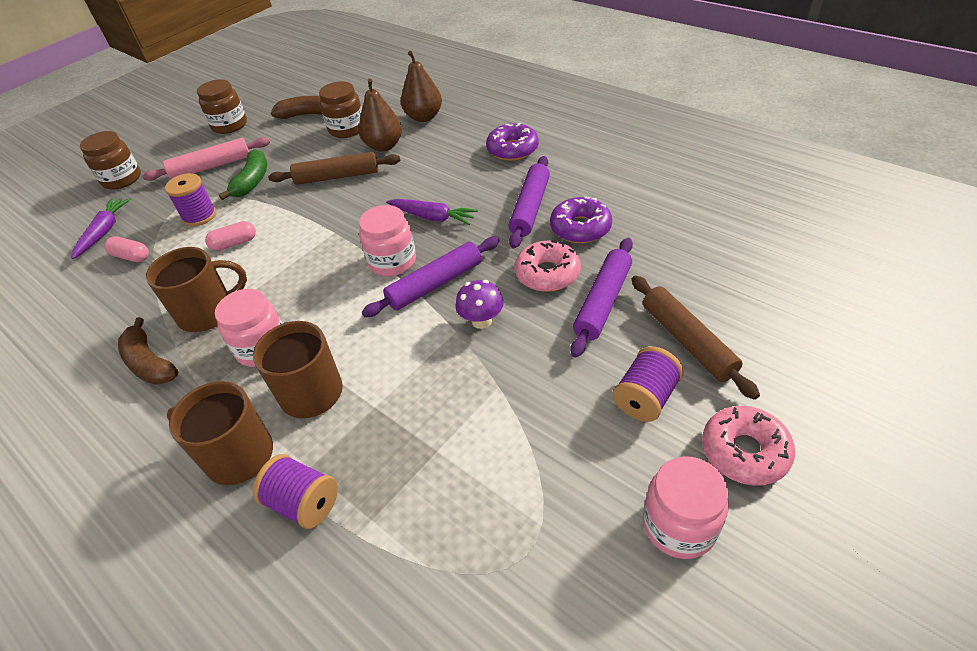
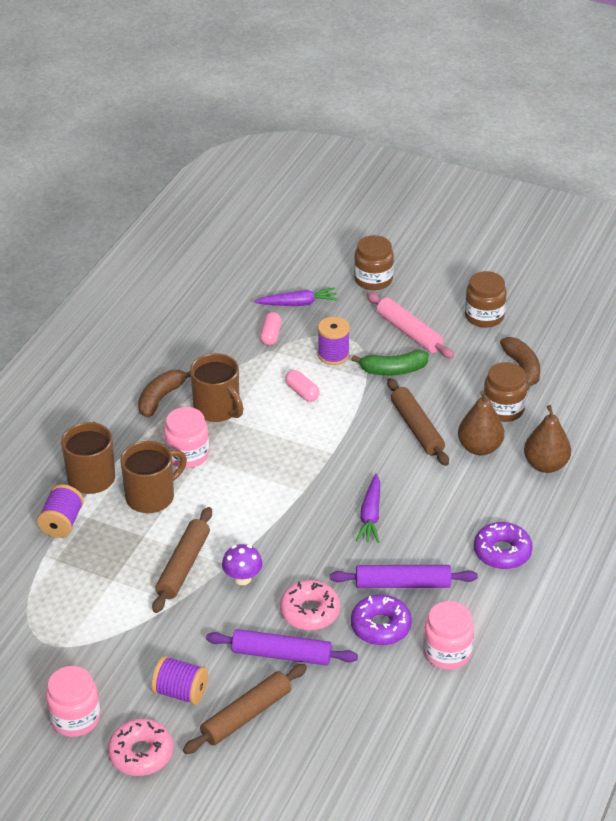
camera: 70 degrees right, 5 degrees down
(392, 261) = (302, 503): pink jar -> pink jar (447, 652)
(435, 284) = (279, 539): purple rolling pin -> none
(442, 372) = (183, 566): none -> brown rolling pin

